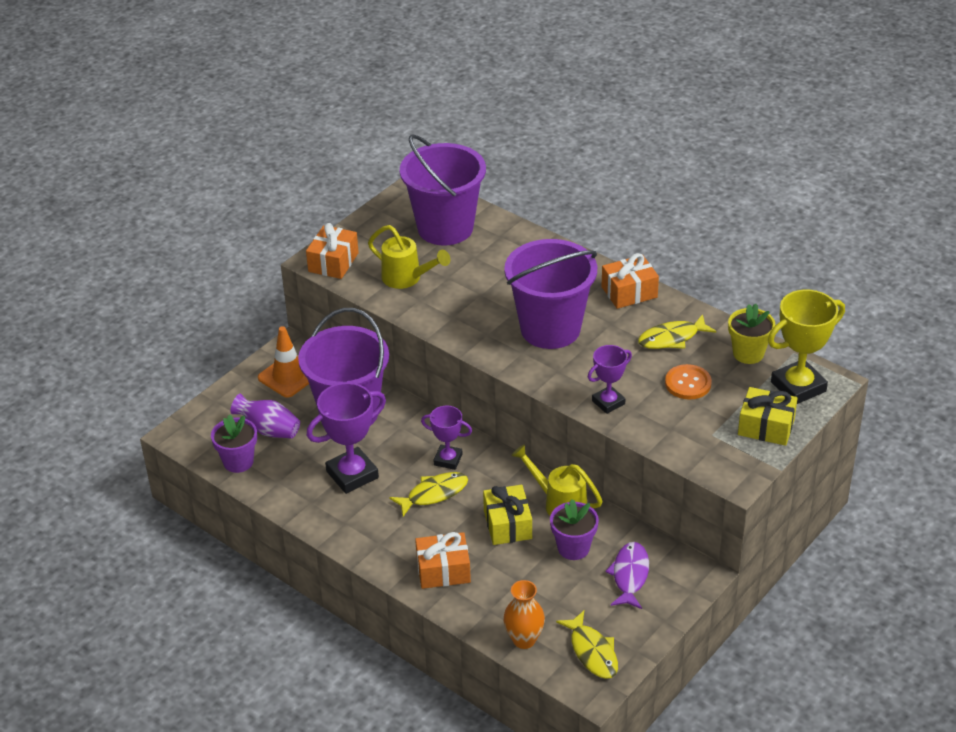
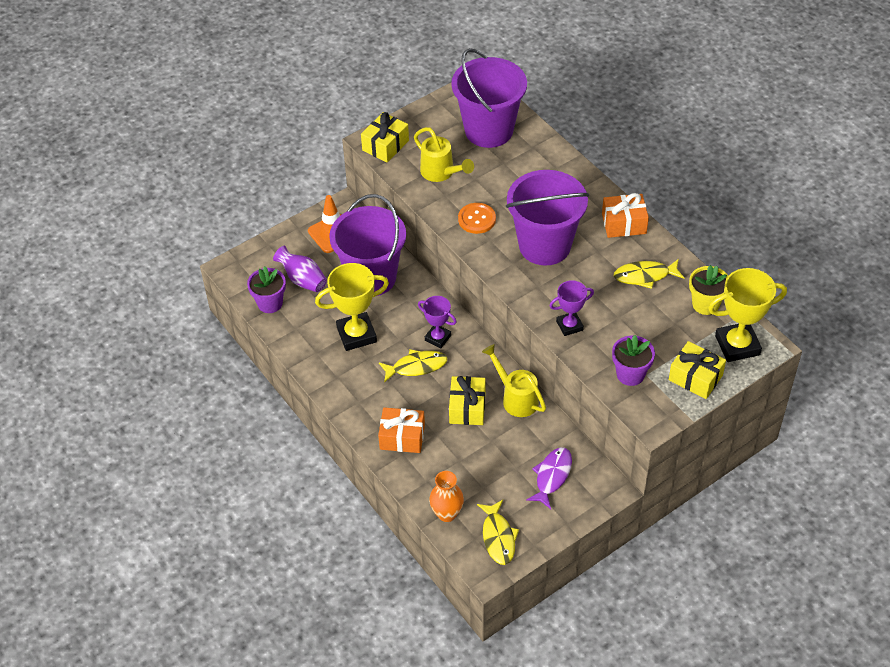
camera: 15 degrees right, 10 degrees up
(333, 262) = (385, 145): orange gift -> yellow gift
(352, 474) = (356, 334): purple trophy -> yellow trophy
(573, 548) = (514, 441): purple flower pot -> purple flower pot (630, 374)
(688, 383) = (643, 322): orange button -> orange button (477, 219)

